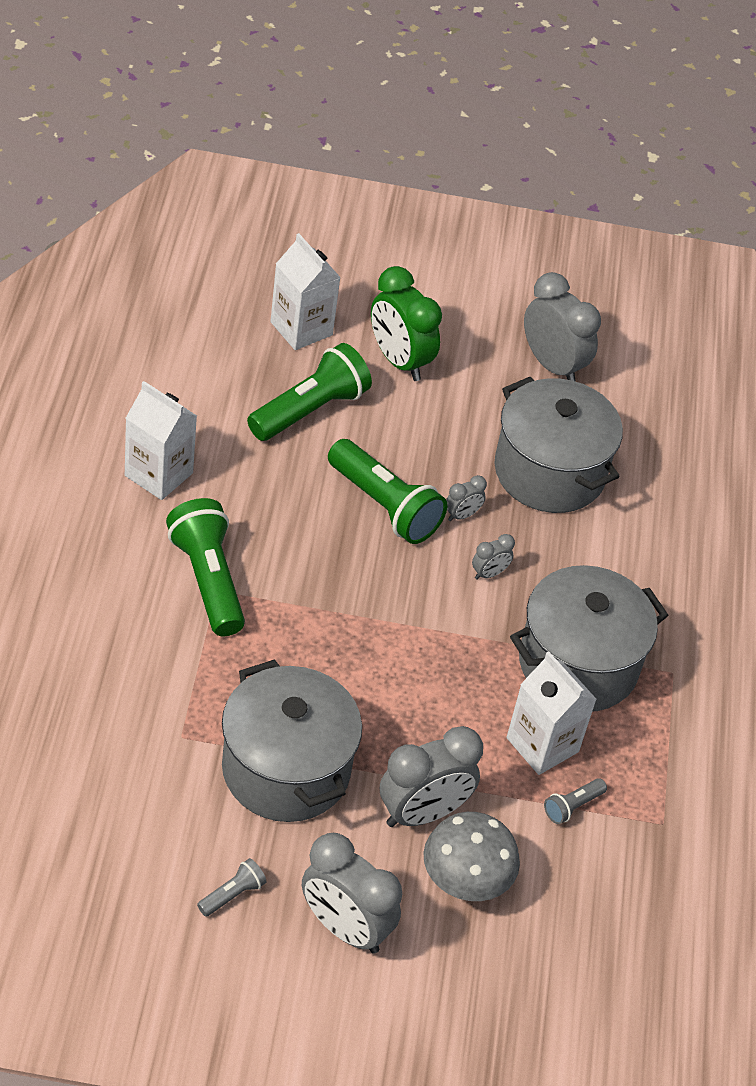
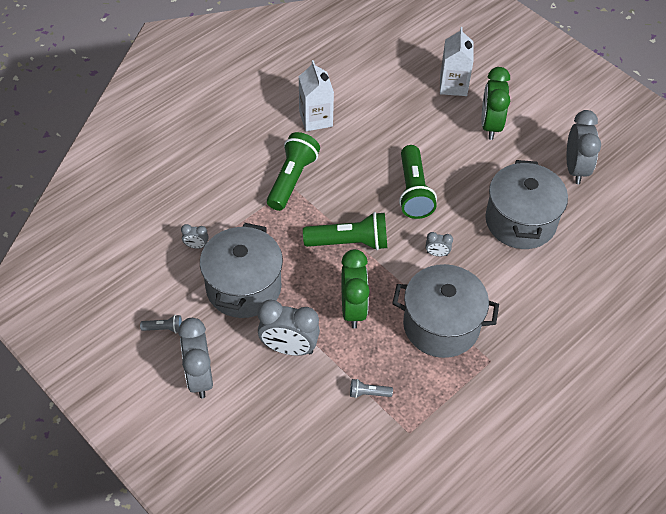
camera: 45 degrees right, 5 degrees up
(309, 410) = (419, 126): green flashlight -> green flashlight (349, 242)
(454, 710) = (353, 309): none -> green clock
(462, 515) = (450, 217): grey clock -> grey clock (196, 246)
(465, 881) = (278, 394): grey mushroom -> none
(542, 745) = (382, 353): white carton -> none

